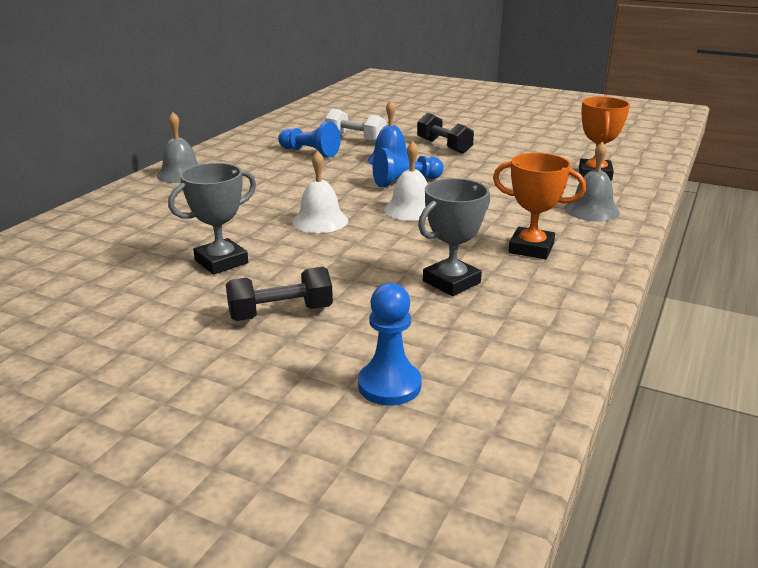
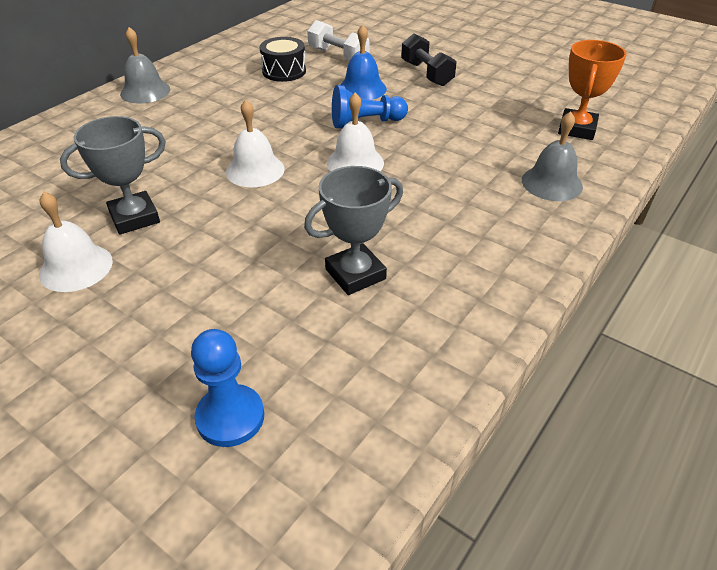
camera: 10 degrees right, 15 degrees up
(182, 300) = (76, 267): none -> white bell
(281, 313) = (163, 297): black dumbbell -> none
(310, 152) = (284, 71): blue pawn -> black drum
(531, 248) = (461, 234): orange trophy -> none

